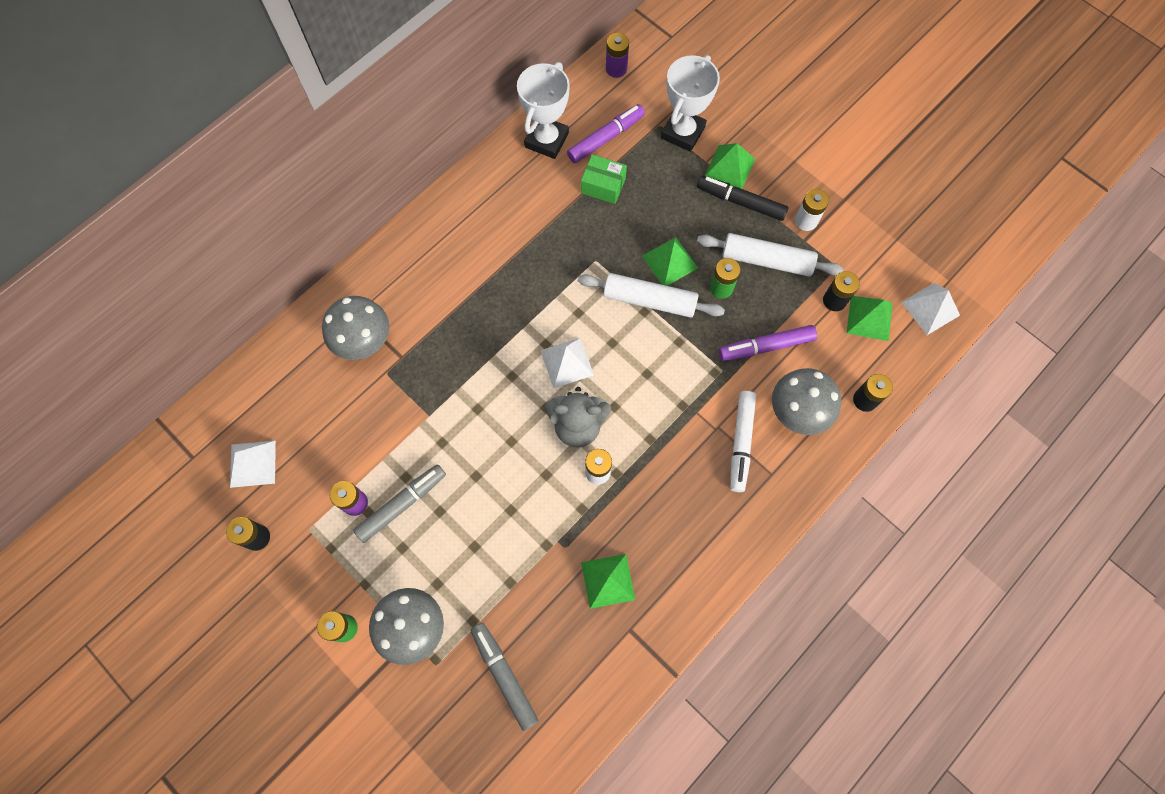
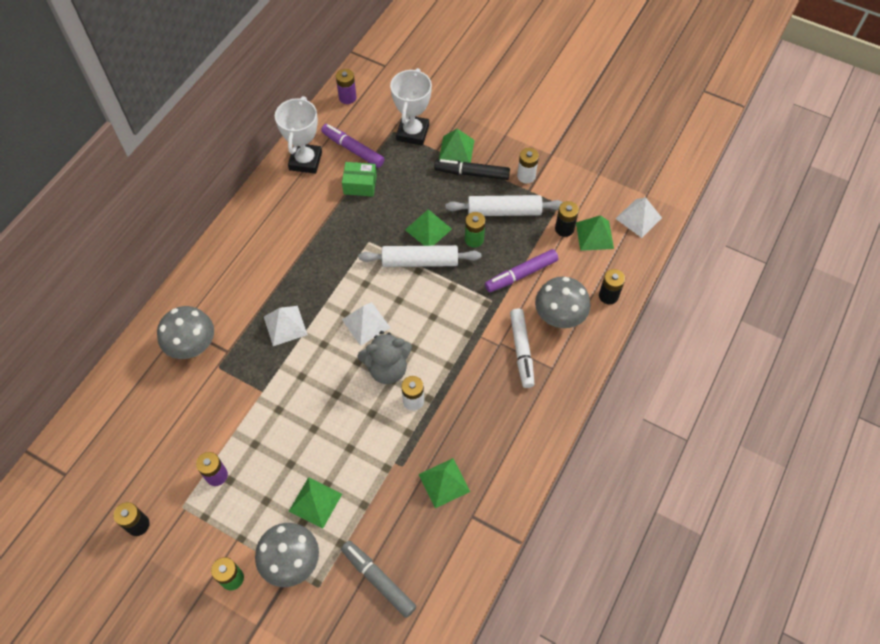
camera: 15 degrees left, 10 degrees down
(252, 464) = (120, 466): white pyramid -> white pyramid (285, 325)
(402, 504) = (257, 466): grey marker -> none
(456, 564) = (315, 502): none -> green pyramid
(606, 138) = (353, 149): purple marker -> purple marker turned 90 degrees counterclockwise

